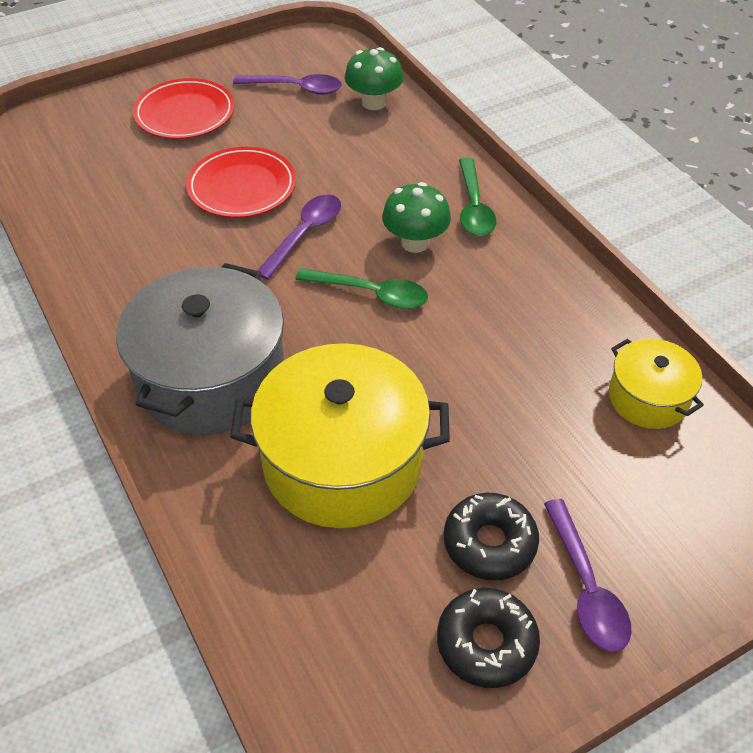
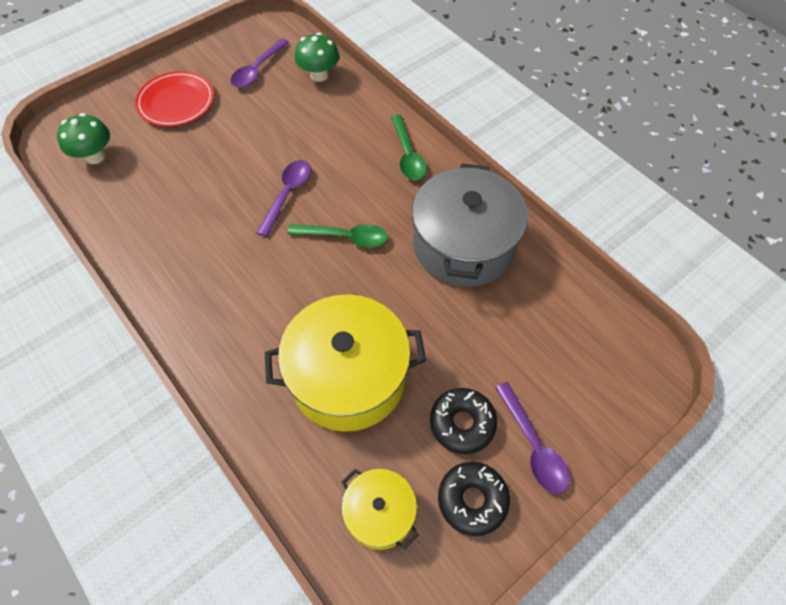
camera: 10 degrees left, 10 degrees up
(211, 378) = (240, 324): grey pot -> grey pot (464, 245)
(242, 187) = (232, 161): red plate -> none
(295, 88) = (257, 70): purple spoon -> purple spoon turned 120 degrees clockwise
(415, 243) = (370, 190): green mushroom -> green mushroom (95, 156)
(648, 398) = (553, 292): yellow pot -> yellow pot (379, 513)

